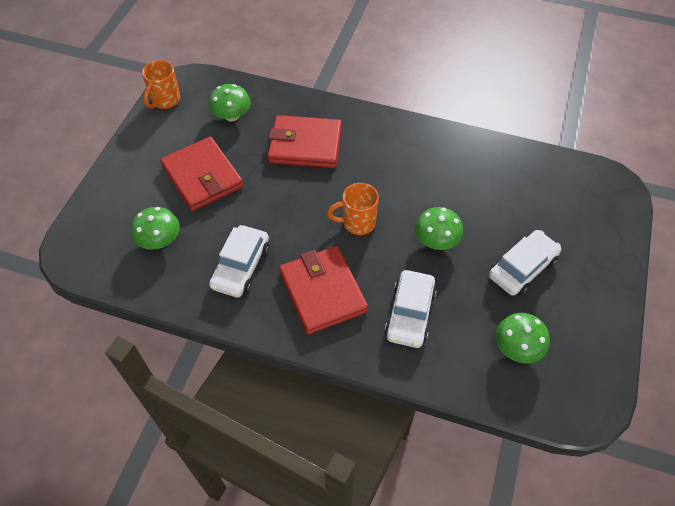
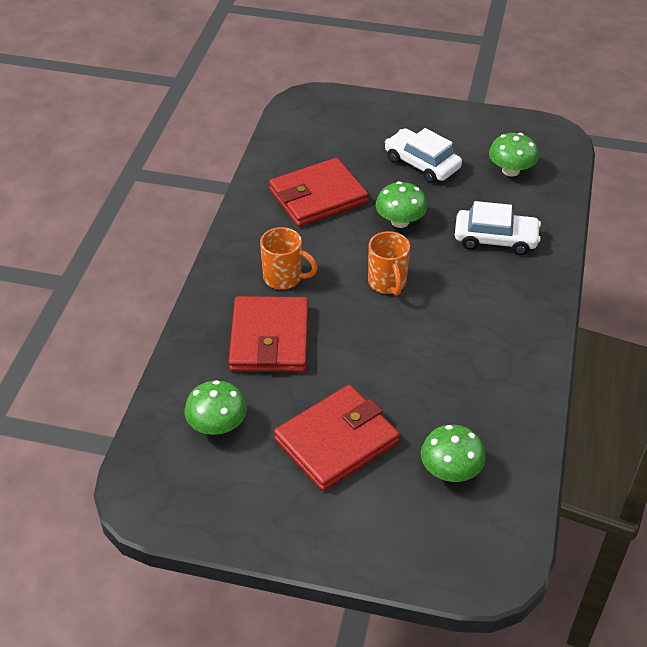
camera: 95 degrees left, 10 degrees down
(165, 100) = (186, 515): orange mug -> orange mug (284, 278)
(241, 267) = (472, 380): white car -> none
(322, 292) = (487, 306): red wallet -> red wallet (318, 197)

